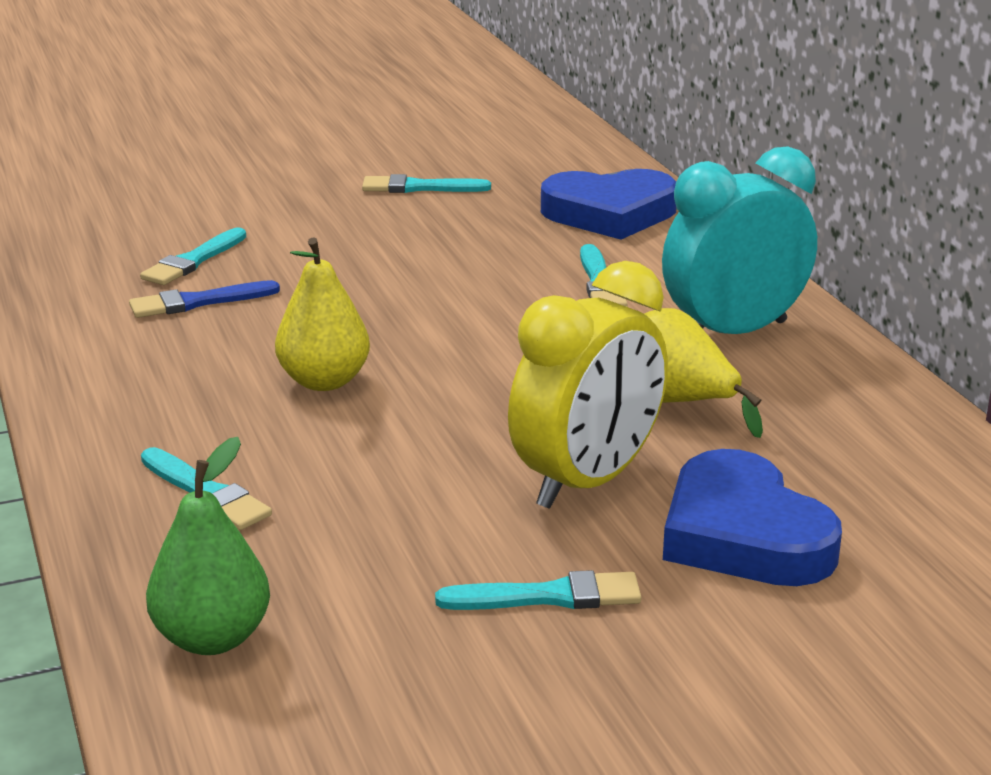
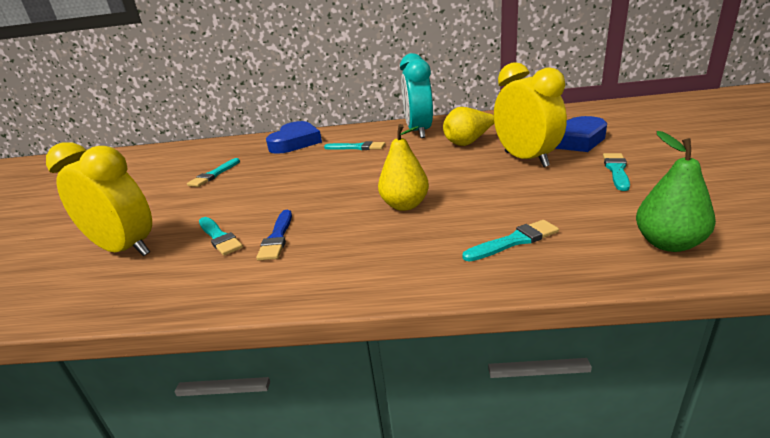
camera: 65 degrees left, 0 degrees up
(154, 210) = (125, 249): none -> yellow clock

